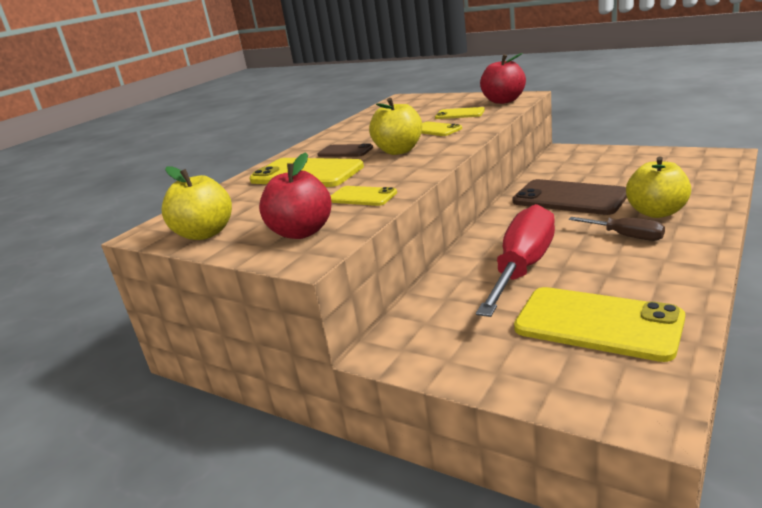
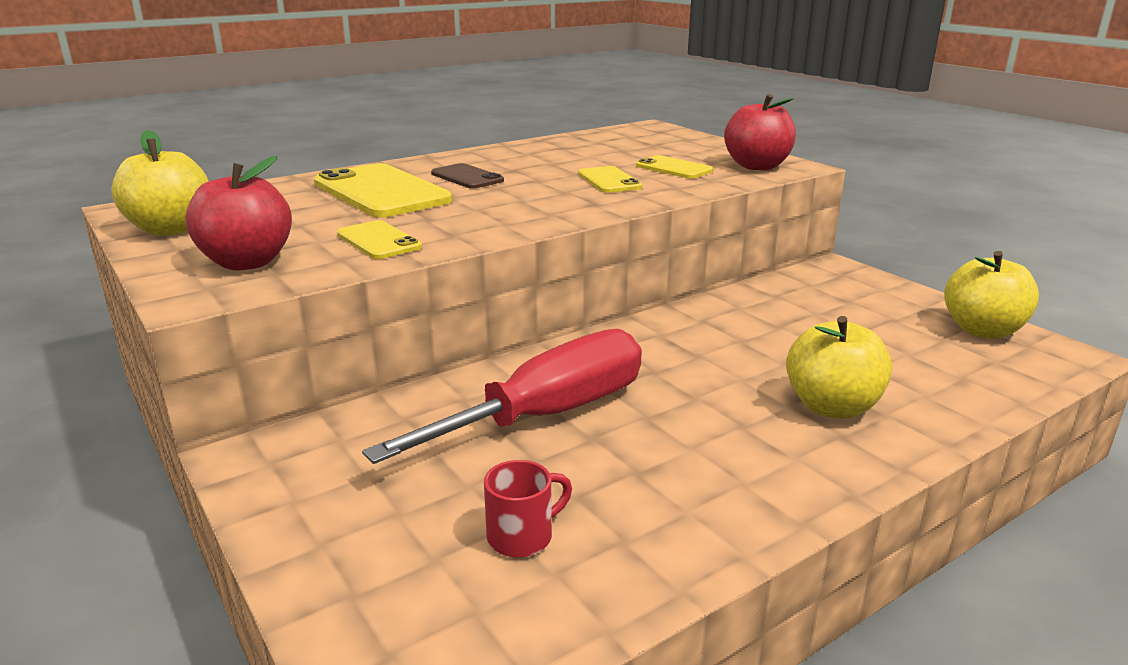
camera: 20 degrees right, 0 degrees up
(399, 151) = (520, 195): yellow apple -> yellow apple (982, 330)
(569, 198) = (742, 340): brown phone -> none
(597, 324) = (522, 536): yellow phone -> red mug
(626, 236) = (739, 426): brown screwdriver -> none

